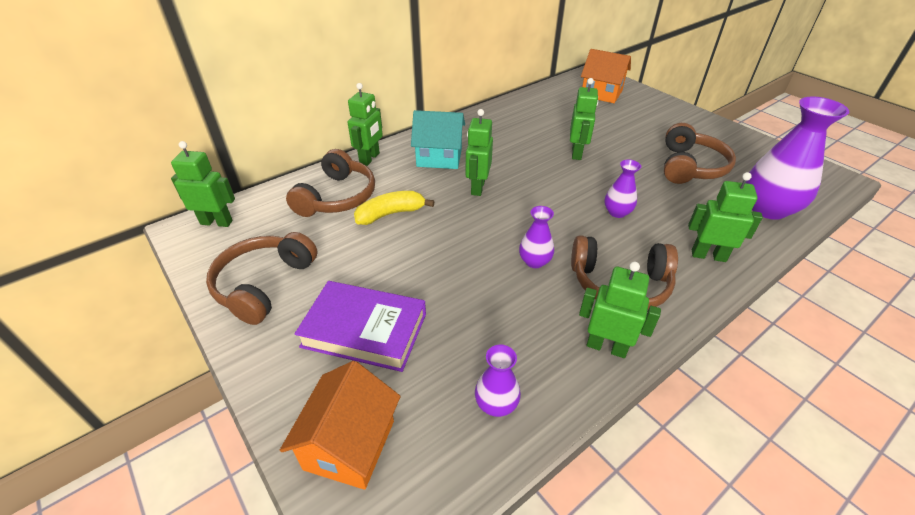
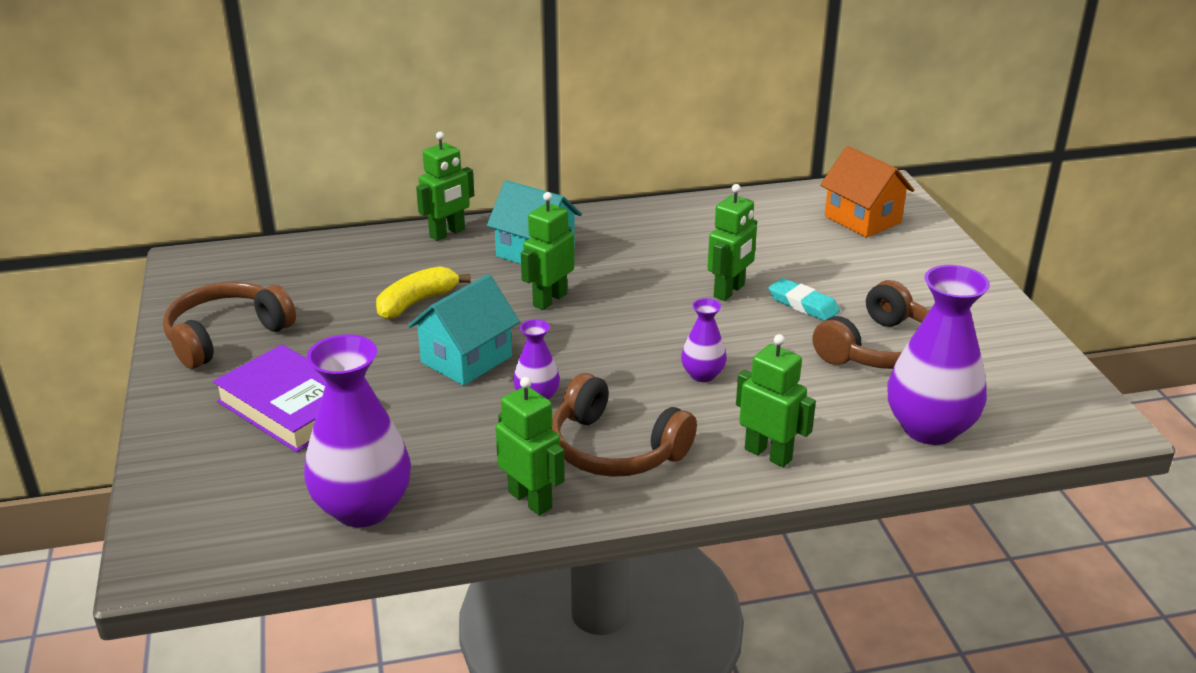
camera: 25 degrees right, 10 degrees down
(216, 222) = (223, 262): green robot -> none
(337, 197) = (372, 268): brown headphones -> none
(350, 444) = (201, 492): orange house -> none
(391, 214) = (417, 302): yellow banana -> yellow banana turned 45 degrees counterclockwise
(462, 247) = (466, 359): none -> turquoise house
(496, 404) = (363, 508): purple vase -> purple vase, size x1.99
(624, 150) = (803, 304): none -> turquoise eraser

